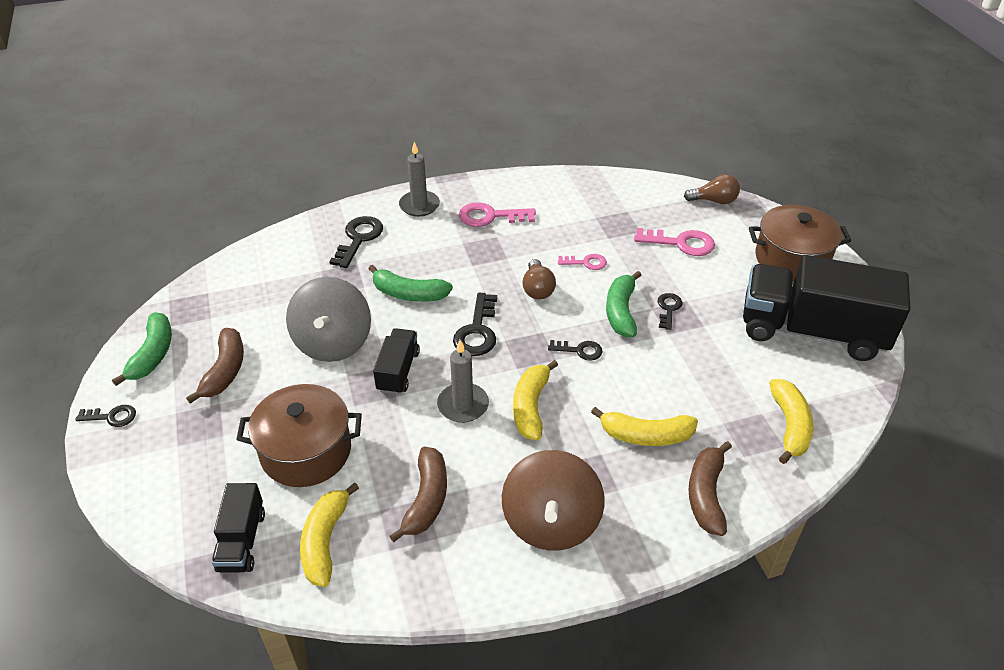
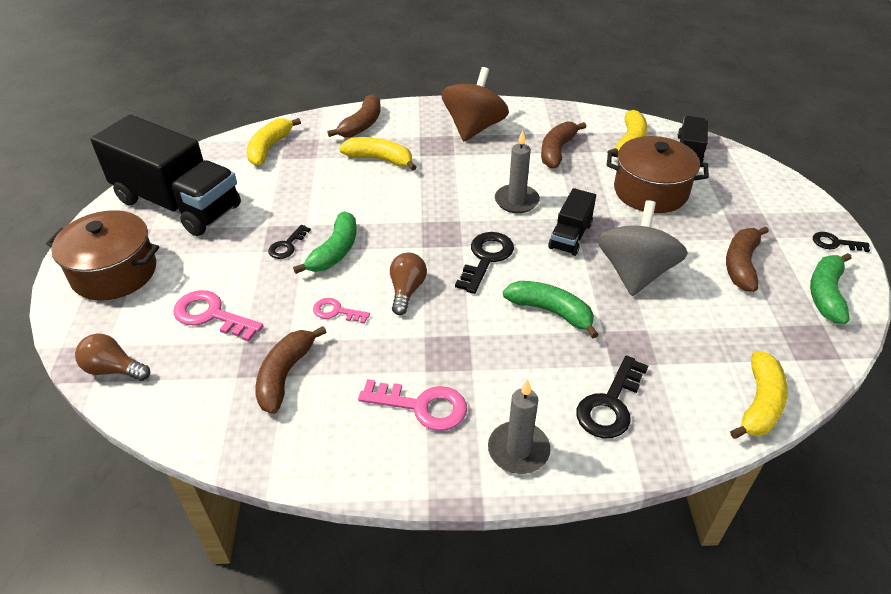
camera: 165 degrees left, 0 degrees up
(531, 406) = (460, 191): yellow banana -> yellow banana (759, 404)
(579, 350) = (396, 224): black key -> none
(594, 217) = (285, 375): none -> brown banana

